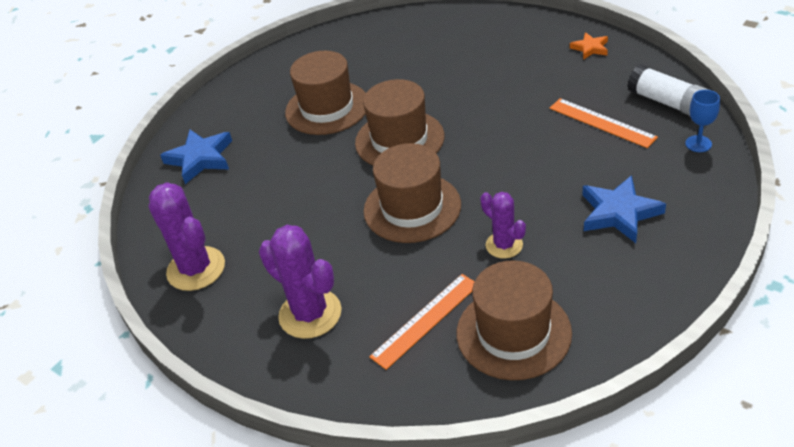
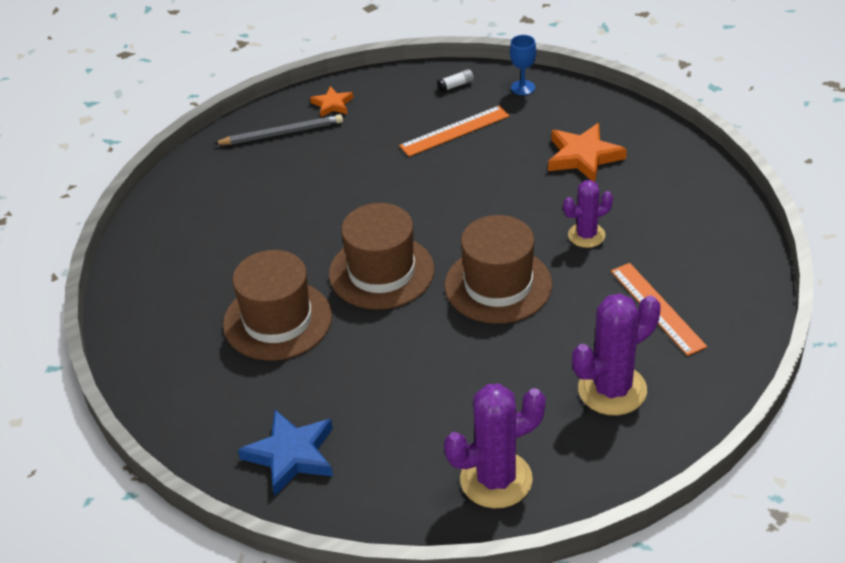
camera: 75 degrees left, 0 degrees up
(513, 333) = (696, 256): brown hat -> none
(536, 37) = (281, 133): none -> grey pencil
(619, 213) = (583, 157): blue star -> orange star
(668, 103) = (456, 85): white glue stick -> white glue stick, size x0.44

